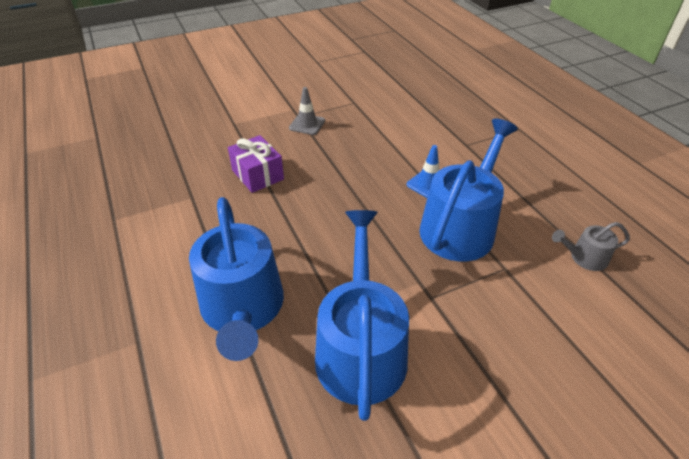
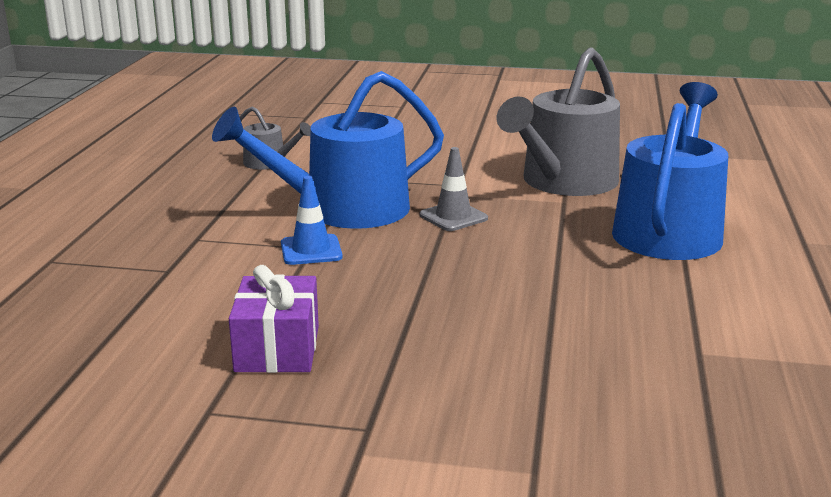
camera: 145 degrees left, 20 degrees down
(258, 175) = (556, 346): purple gift -> purple gift (277, 349)
(307, 124) = (371, 402): grey traffic cone -> grey traffic cone (453, 217)
(360, 348) = (564, 182): blue watering can -> grey watering can

